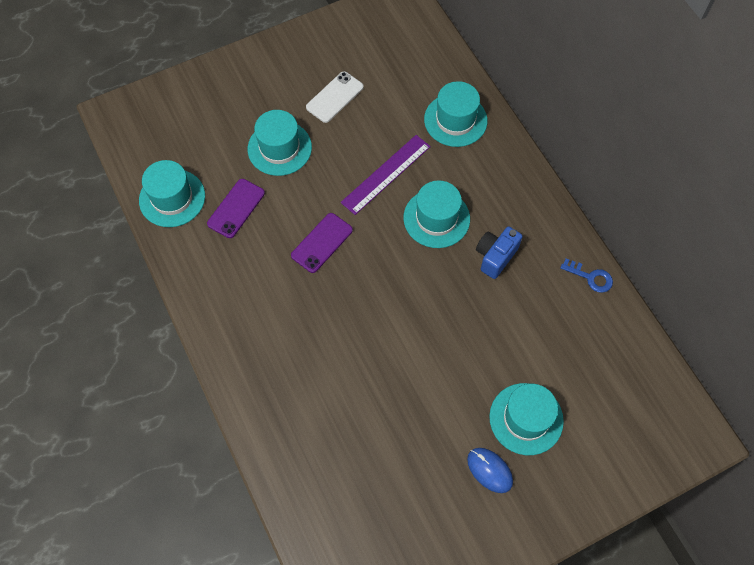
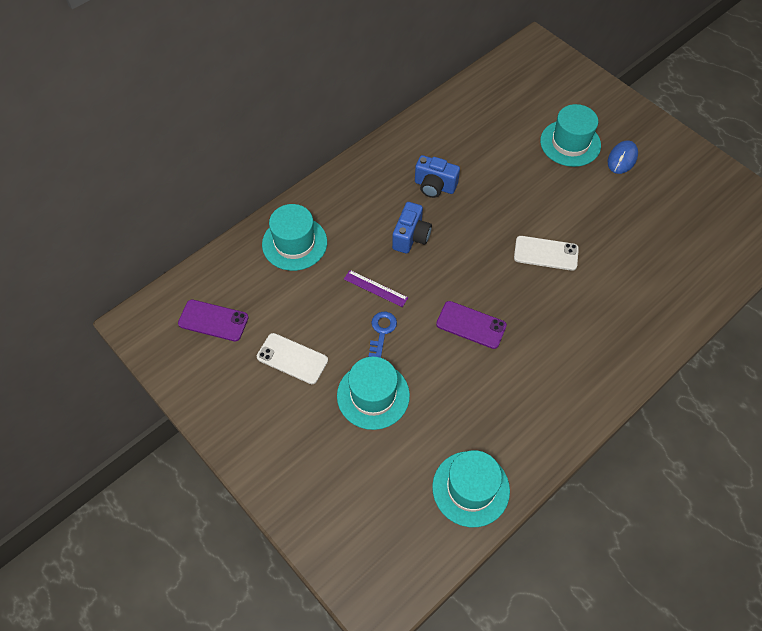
camera: 105 degrees left, 5 degrees down
(236, 208) = (460, 416): purple phone -> purple phone (213, 320)
(382, 337) = (546, 253): none -> white phone
(386, 174) = (375, 288): purple ruler -> purple ruler, size x0.59
(436, 218) = (411, 237): turquoise hat -> blue camera
(590, 277) = (430, 120): blue key -> blue key (381, 332)

